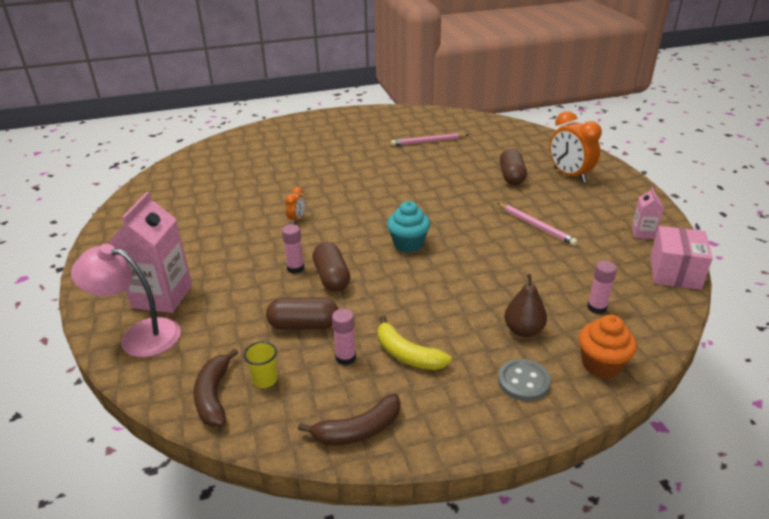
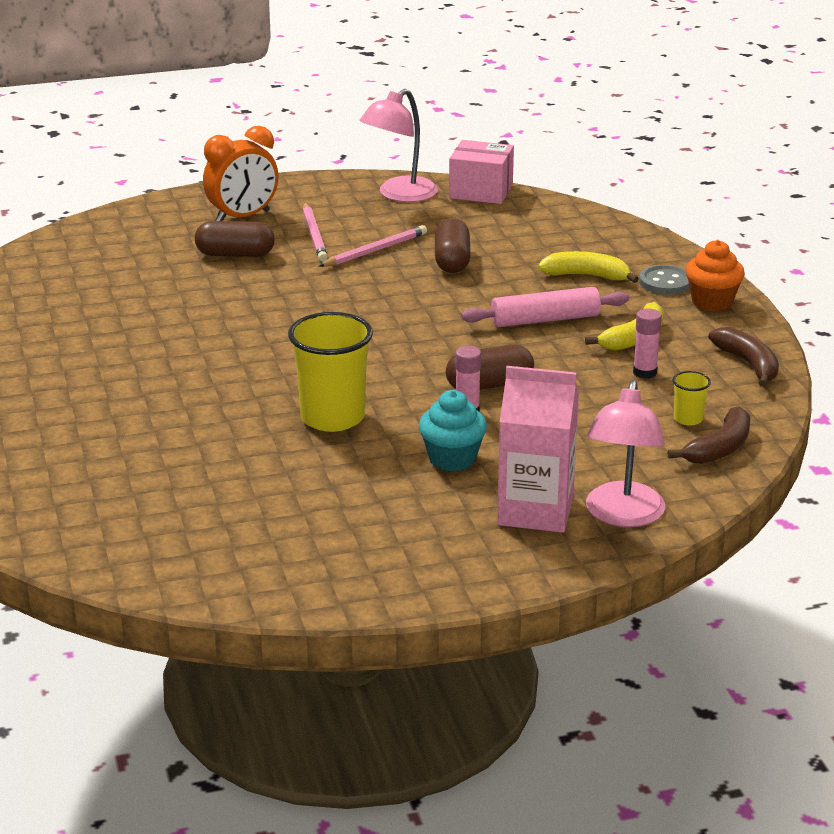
camera: 90 degrees left, 5 degrees down
(214, 396) = (719, 448): brown banana -> brown banana turned 45 degrees counterclockwise
(297, 219) = (332, 417): orange clock -> yellow cup
(304, 325) = (590, 400): brown capsule -> brown capsule (452, 261)
(408, 244) = (412, 333): turquoise cupcake -> turquoise cupcake (452, 459)
(428, 141) = (88, 309): pink pencil -> pink pencil (314, 235)
(435, 305) = (545, 320): none -> pink rolling pin
(523, 330) = (587, 276): brown pear -> yellow banana
(596, 308) = (545, 236): pink glue stick -> none
(601, 365) = (635, 245): orange cupcake -> orange cupcake (712, 302)
(643, 233) = (399, 195): pink carton -> pink lamp

